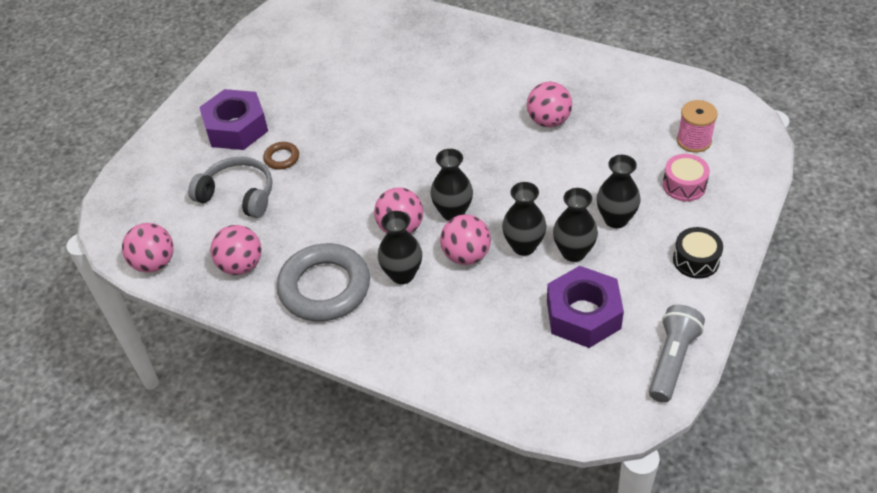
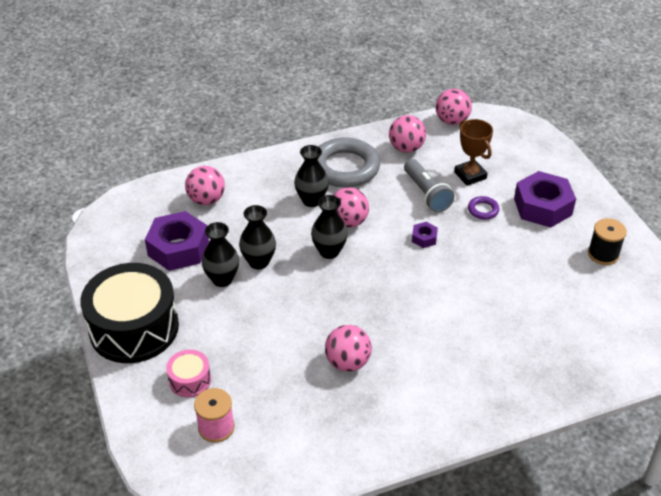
camera: 130 degrees right, 5 degrees down
(238, 195) = (470, 175): grey headphones -> brown trophy
(263, 68) = (603, 254): none -> black spool
(282, 158) = (483, 210): brown ring -> purple ring
(362, 169) = (424, 238): none -> purple nut
(466, 255) = (288, 233): pink ball -> pink ball (206, 200)
(616, 219) = (216, 319): black vase -> none
(672, 360) = (100, 258): grey flashlight -> grey flashlight (426, 194)
(696, 260) = (134, 328): black drum -> black drum, size x2.22

